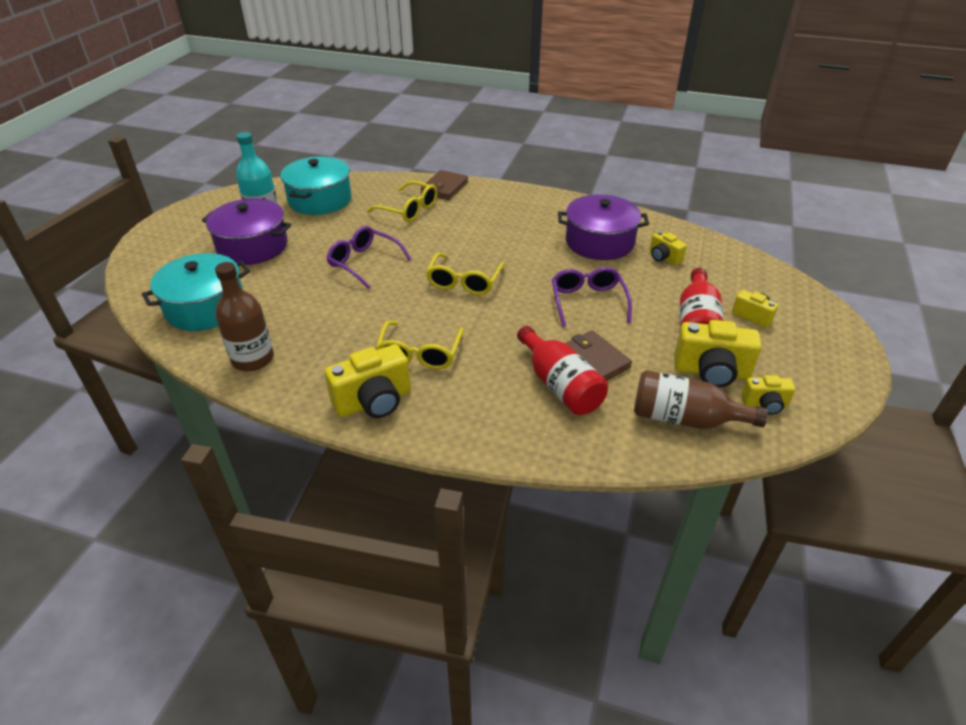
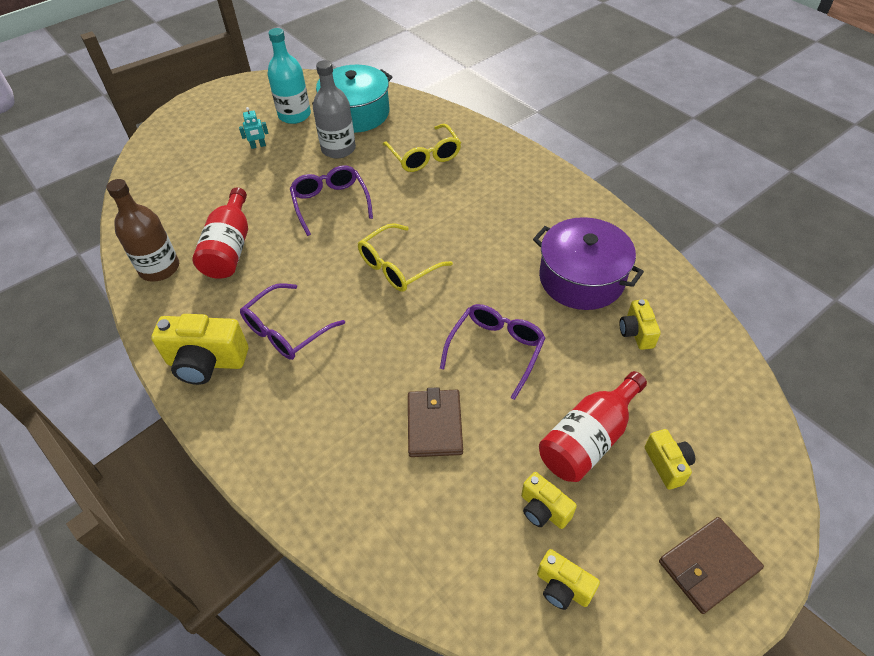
camera: 35 degrees right, 10 degrees up
(205, 307) = (171, 197): turquoise pot -> none
(252, 246) = (258, 146): purple pot -> turquoise robot
(330, 226) = (338, 149): none -> grey bottle
(419, 354) = (286, 331): yellow glasses -> purple glasses
(444, 187) = (483, 141): brown wallet -> brown wallet (708, 566)
(560, 385) = (374, 436): red bottle -> red bottle (230, 248)
(685, 418) = (457, 549): brown bottle -> none
(711, 372) = (543, 510): yellow camera -> yellow camera, size x0.56

